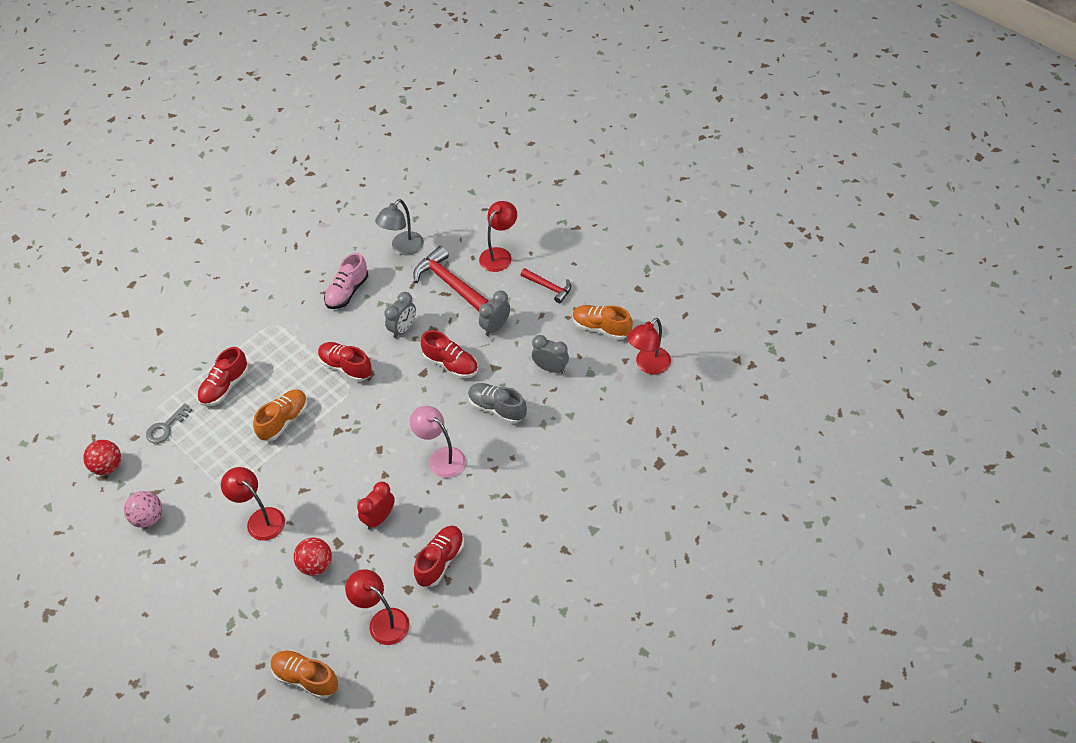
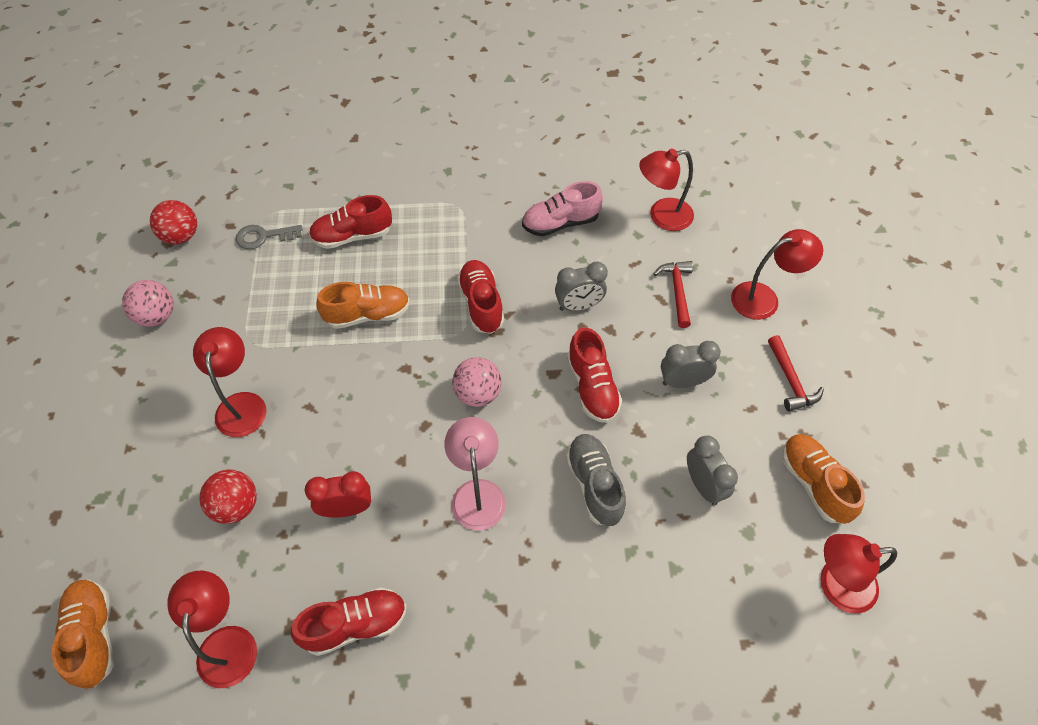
camera: 40 degrees right, 5 degrees up
(392, 412) = (478, 393): none -> pink ball
(403, 248) = (662, 216): grey lamp -> red lamp
(450, 283) = (677, 291): red hammer -> red hammer, size x0.59

